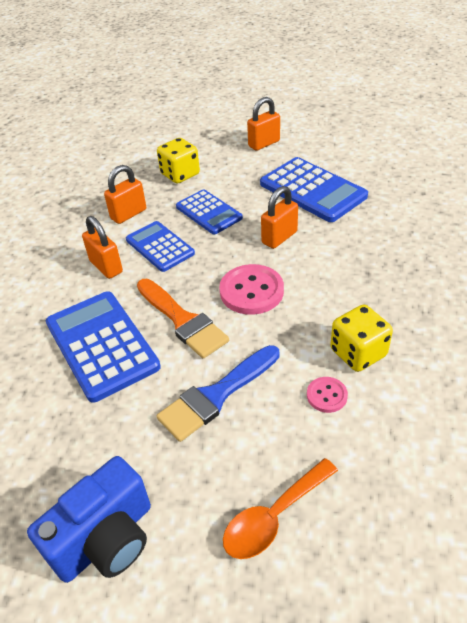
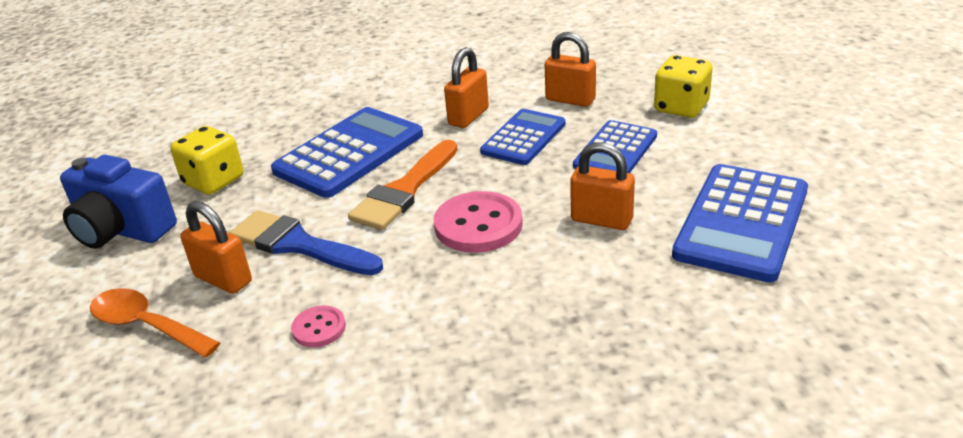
camera: 70 degrees right, 10 degrees down
(264, 144) = (826, 149): orange padlock -> orange padlock (223, 279)
(358, 353) = (401, 341): yellow dice -> yellow dice (214, 181)

